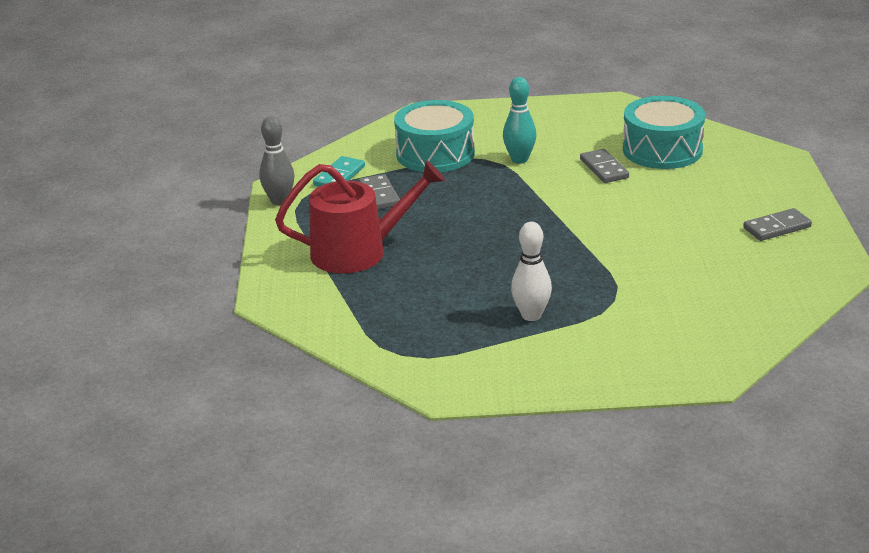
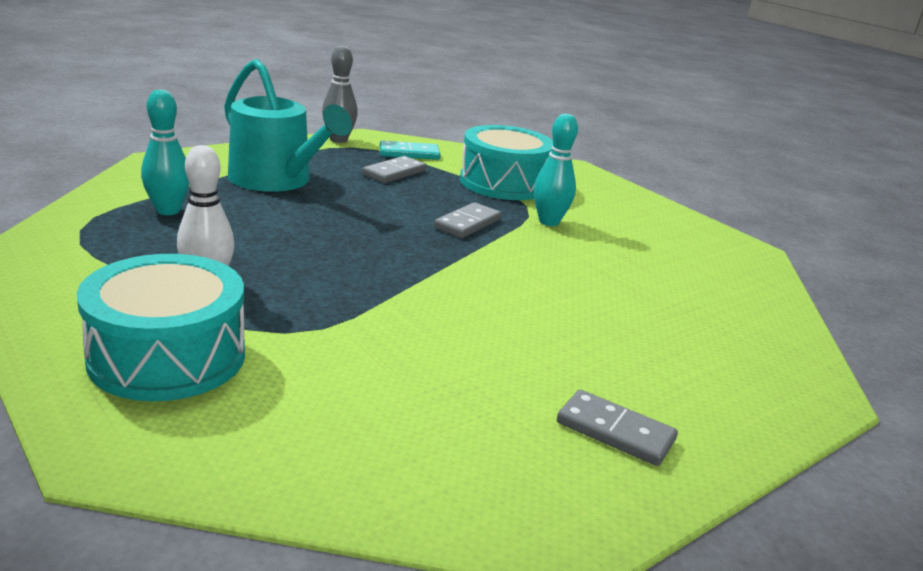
camera: 50 degrees right, 5 degrees down
(358, 252) = (276, 180): red watering can -> turquoise watering can
(390, 311) = (168, 210): none -> turquoise bowling pin
(604, 168) = (595, 270): grey domino -> grey domino (467, 224)
(662, 150) = (693, 298): turquoise drum -> turquoise drum (167, 356)

